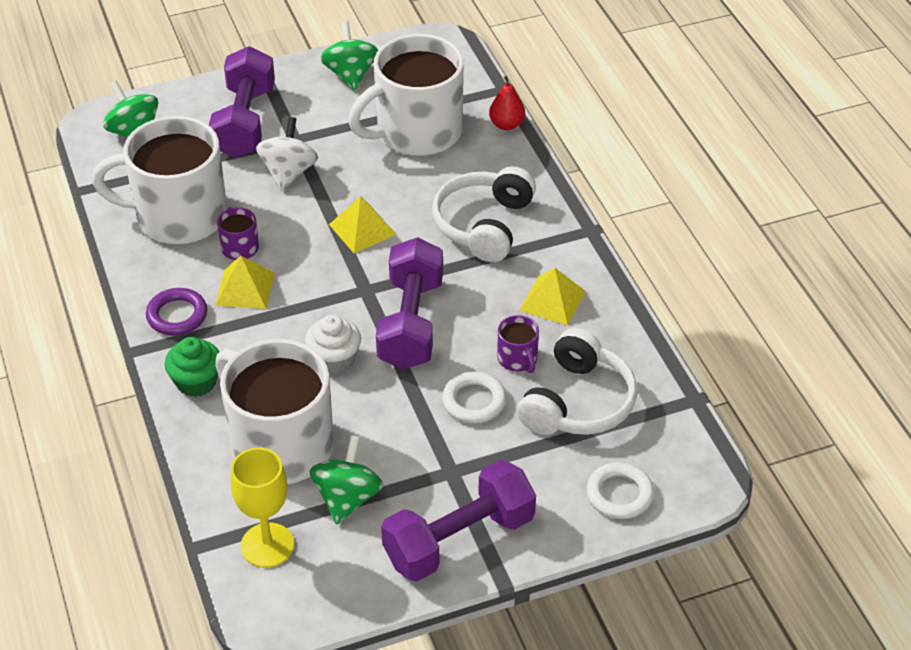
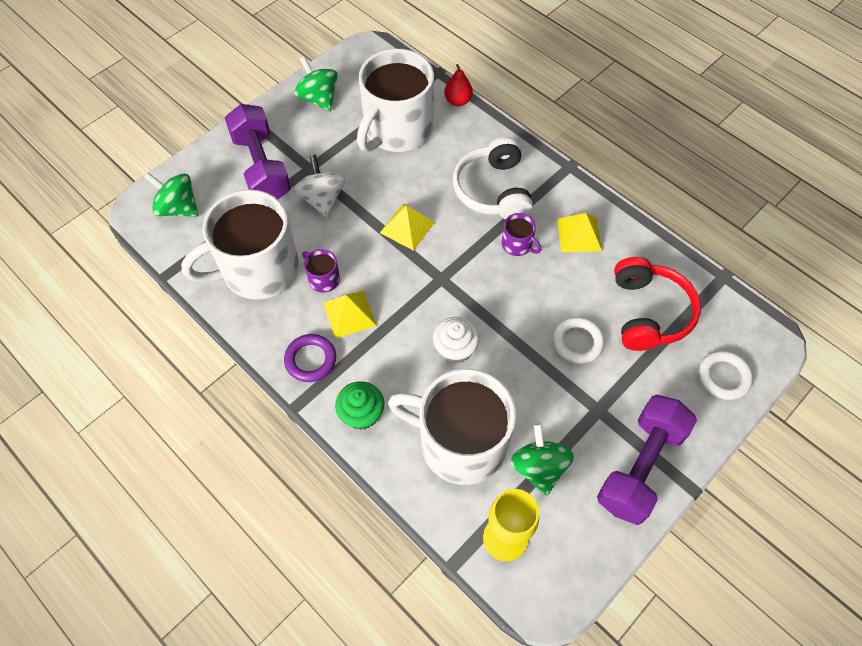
camera: 25 degrees left, 15 degrees up
(410, 323) = (491, 294): purple dumbbell -> none
(518, 359) = (585, 293): purple mug -> purple mug (517, 245)
(577, 402) = (648, 312): white headphones -> red headphones

